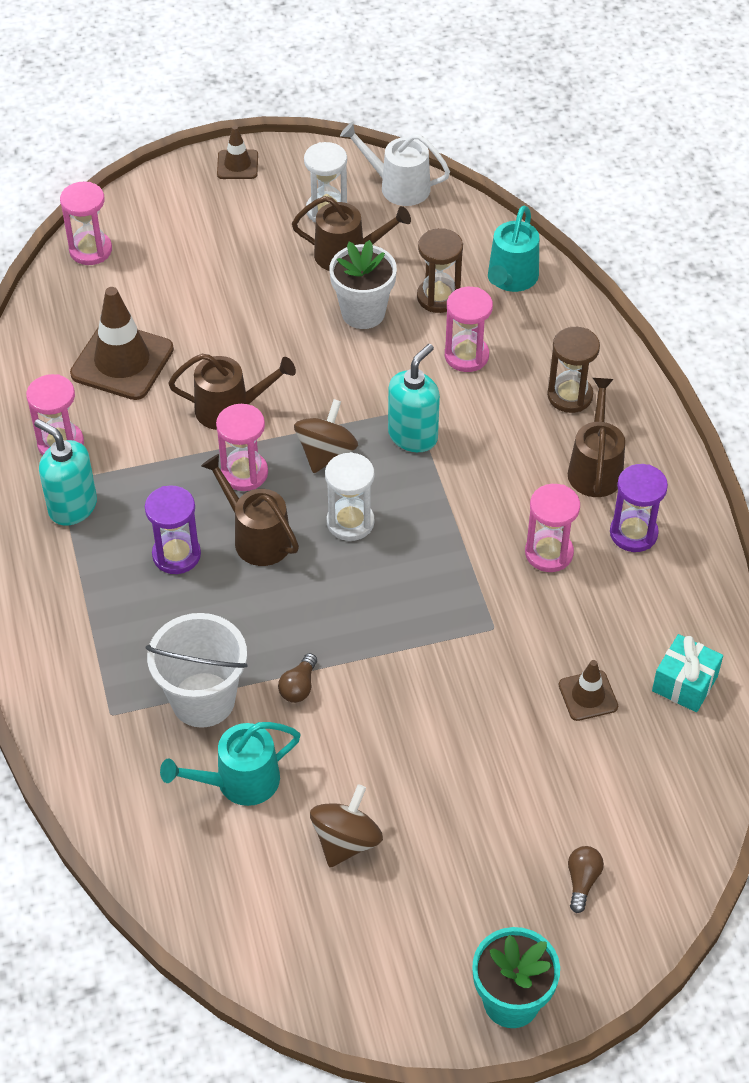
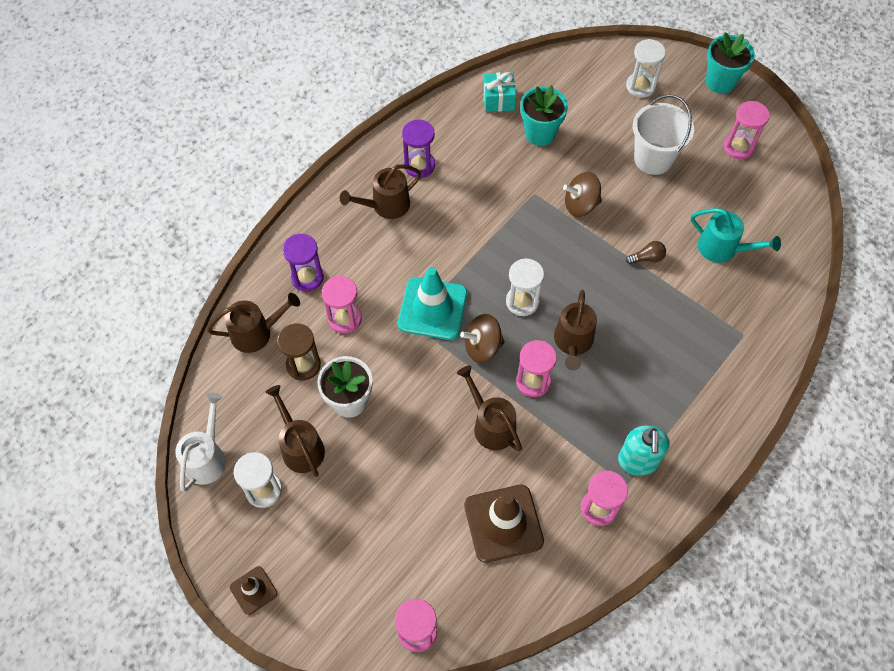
camera: 125 degrees left, 10 degrees up
(176, 555) = (620, 376): purple hourglass -> purple hourglass (307, 277)
(203, 700) = (695, 297): white bucket -> white bucket (653, 159)
(346, 841) = (708, 185): brown spinning top -> brown spinning top (580, 204)
(398, 187) = (207, 457): white watering can -> white watering can turned 150 degrees counterclockwise
(413, 436) = (432, 309): turquoise soap dispenser -> turquoise traffic cone
(511, 278) = (256, 333): turquoise watering can -> brown watering can
(549, 553) = (464, 195): pink hourglass -> pink hourglass (738, 147)
(570, 396) = (338, 246): brown hourglass -> none
(582, 881) = (640, 86): brown light bulb -> white hourglass
(588, 696) = (540, 133): brown traffic cone -> turquoise flower pot

